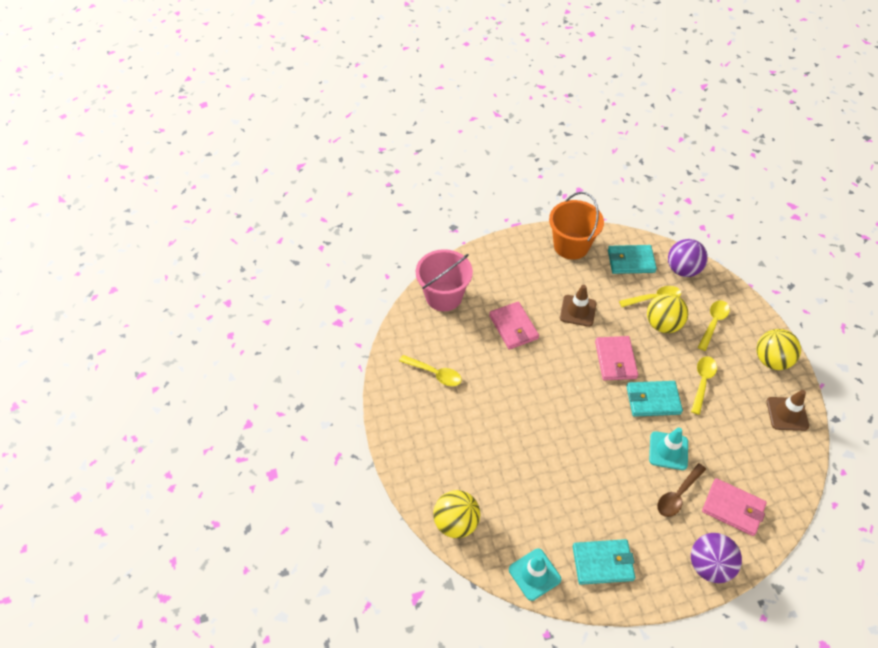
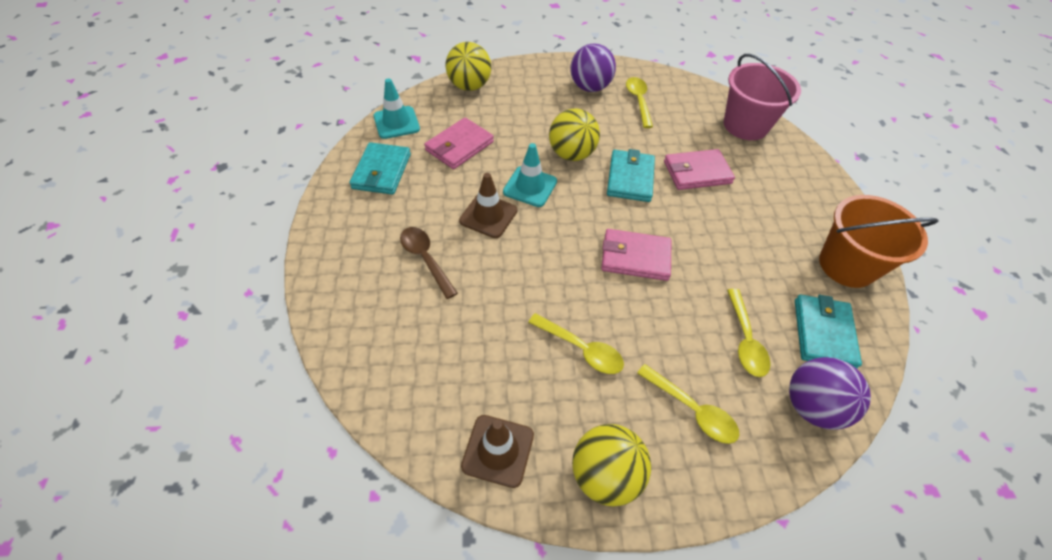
camera: 100 degrees right, 0 degrees up
(435, 373) = (638, 101): yellow spoon -> yellow spoon turned 135 degrees clockwise
(578, 311) = (722, 240): brown traffic cone -> brown traffic cone (488, 216)
(653, 400) = (564, 278): turquoise wallet -> turquoise wallet (630, 178)
(662, 324) = (693, 334): yellow ball -> yellow ball (571, 154)
(668, 451) = (486, 270): turquoise traffic cone -> turquoise traffic cone (530, 187)
(709, 565) = (330, 259): purple ball -> purple ball (590, 87)
(733, 508) = (384, 311): pink wallet -> pink wallet (459, 146)

